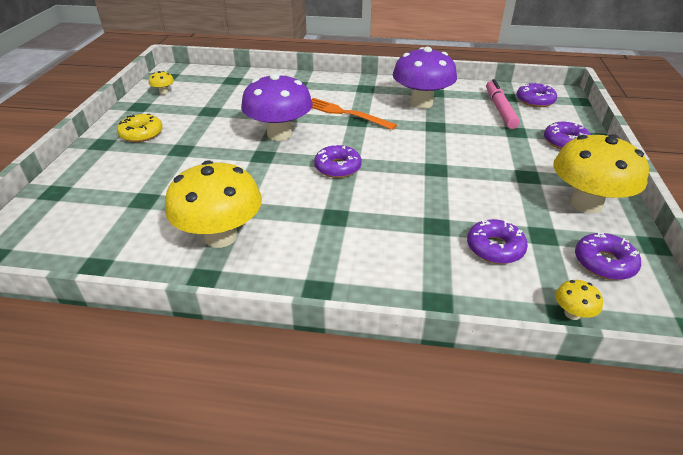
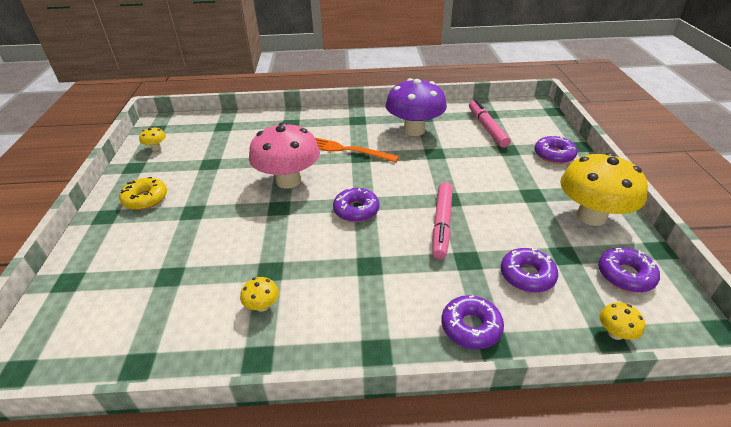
camera: 10 degrees left, 0 degrees up
(221, 236) = (262, 306): yellow mushroom -> yellow mushroom, size x0.41
(279, 134) = (288, 181): purple mushroom -> pink mushroom
(421, 190) = (442, 224): none -> pink marker
(535, 100) = (515, 115): purple donut -> purple donut (471, 327)

